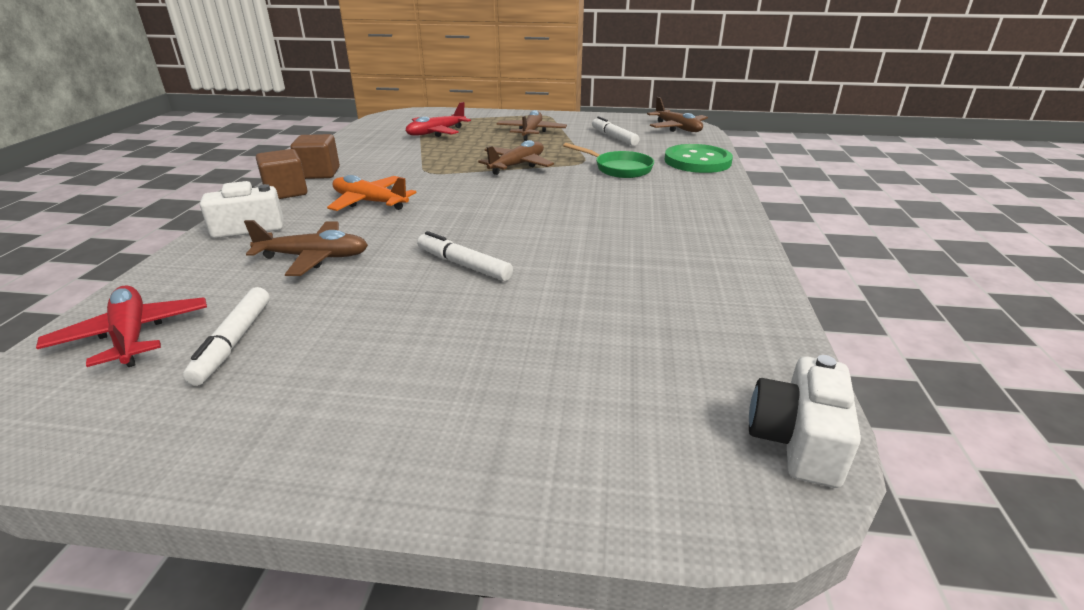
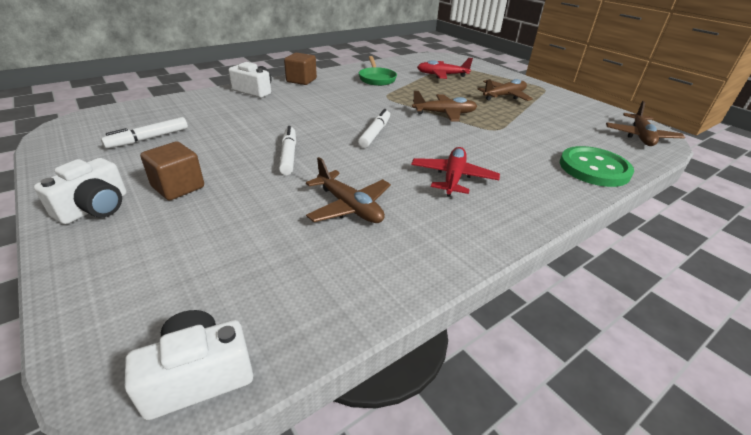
camera: 45 degrees right, 5 degrees up
(132, 335) = (135, 118): red plane -> red plane (453, 178)
(314, 257) = (244, 117): brown plane -> brown plane (349, 207)
(319, 173) = (334, 76): brown cube -> brown cube (178, 187)
(370, 202) = (323, 101): orange plane -> none
(373, 438) = (95, 208): none -> white camera
(614, 137) = (561, 122): white marker -> white marker (375, 133)
(619, 169) = (511, 145): green pan -> green pan (376, 79)

